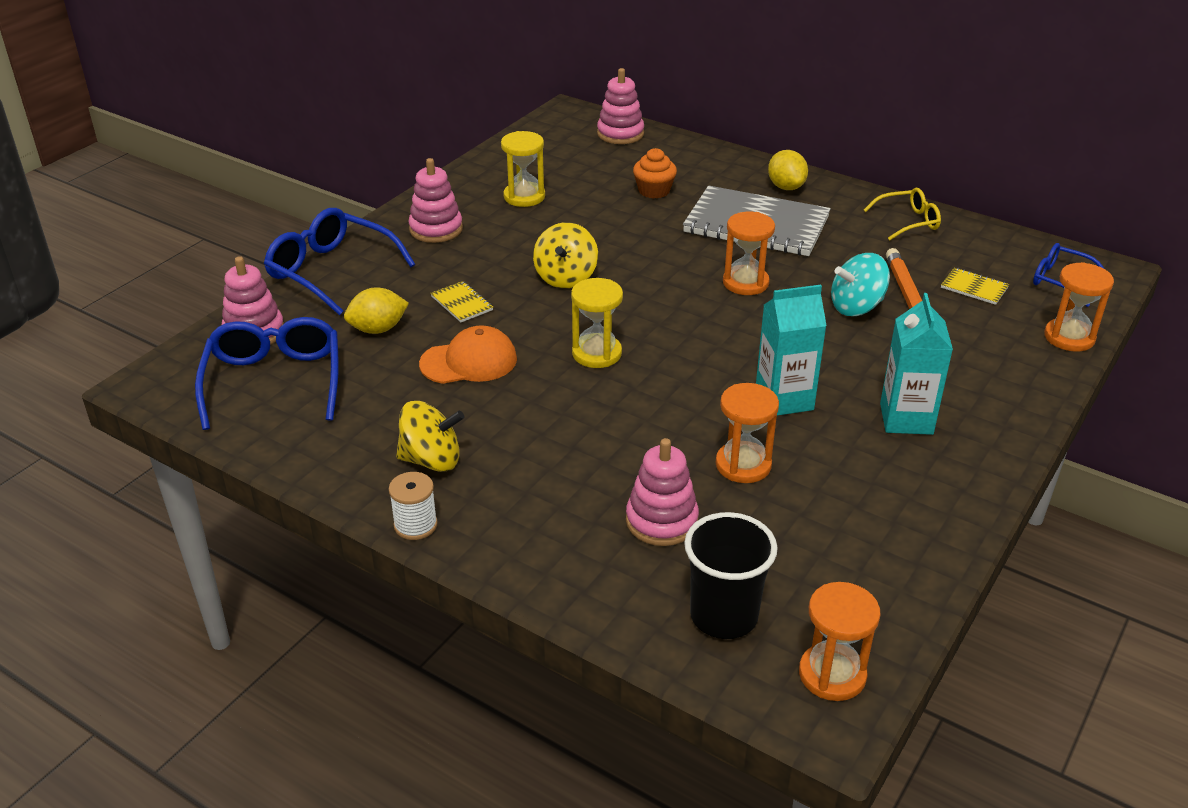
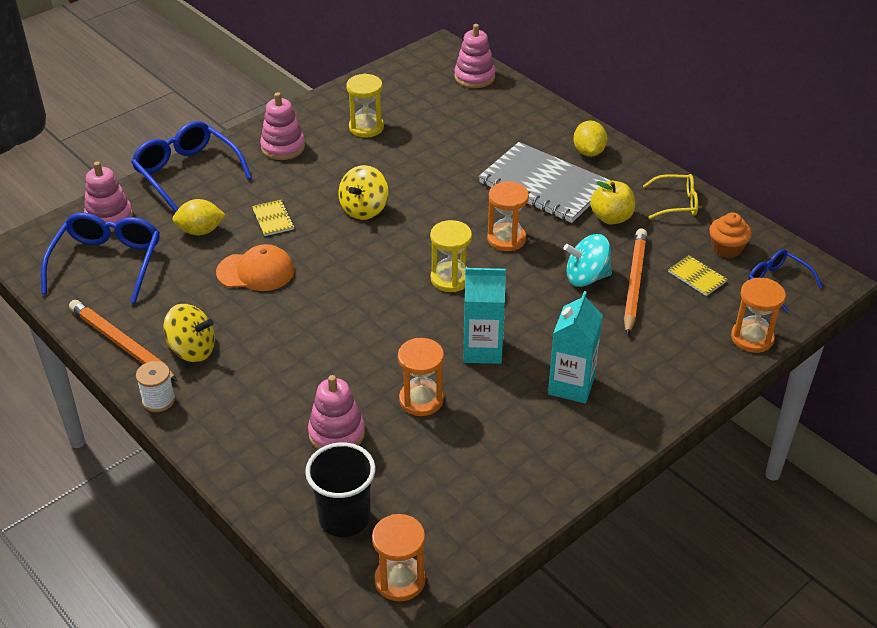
camera: 15 degrees right, 5 degrees up
(335, 468) = (121, 343): none -> orange pencil
(597, 353) = (356, 282): yellow hourglass -> yellow hourglass (450, 279)
(654, 191) = (475, 138): orange cupcake -> orange cupcake (726, 248)
(848, 245) = (611, 218): none -> yellow apple

